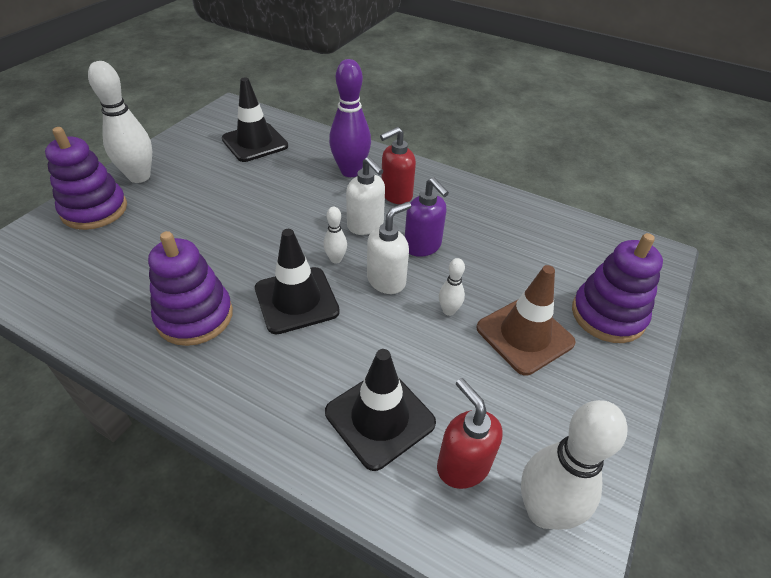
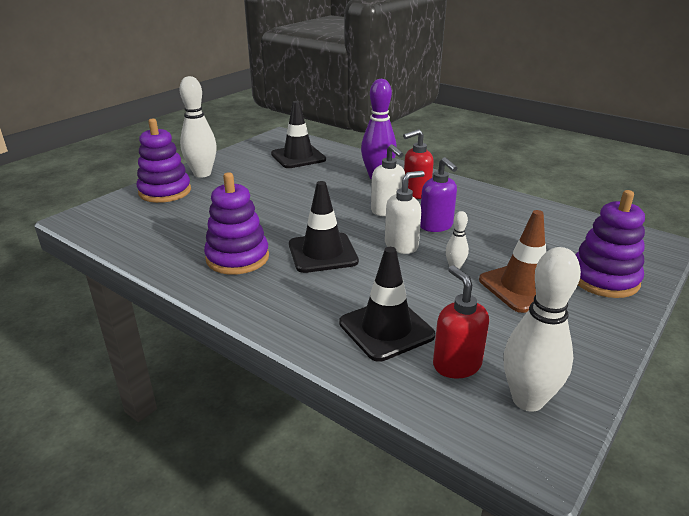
camera: 10 degrees right, 15 degrees down
(336, 259) = (359, 230): white bowling pin -> none

